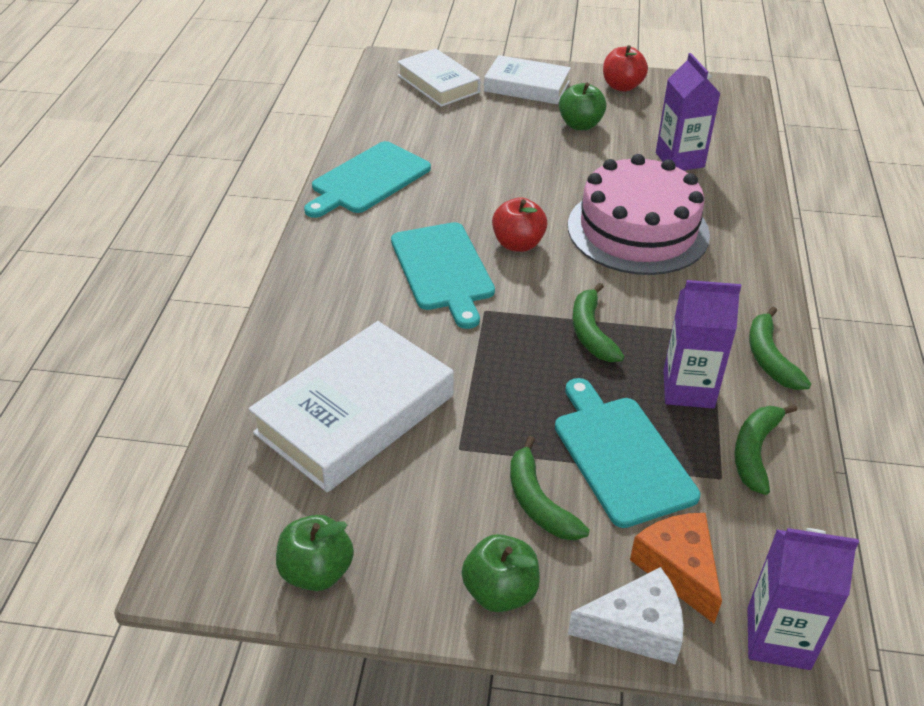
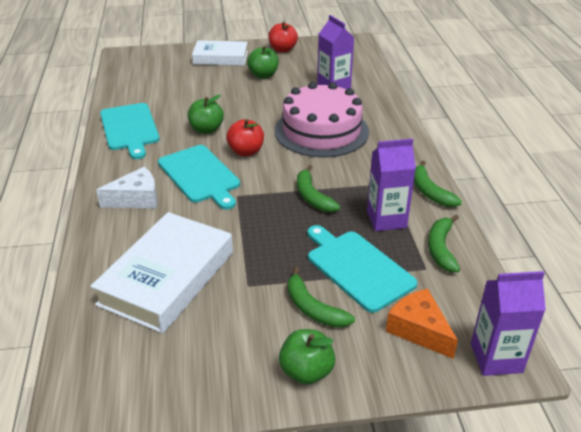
camera: 15 degrees left, 5 degrees down
(317, 572) = (171, 388): green apple -> green apple (206, 130)
(368, 180) = (130, 128): turquoise cutting board -> turquoise cutting board turned 45 degrees counterclockwise
(438, 84) = (160, 64): white book -> none
(636, 628) = (404, 373): white cheese -> white cheese (136, 199)

